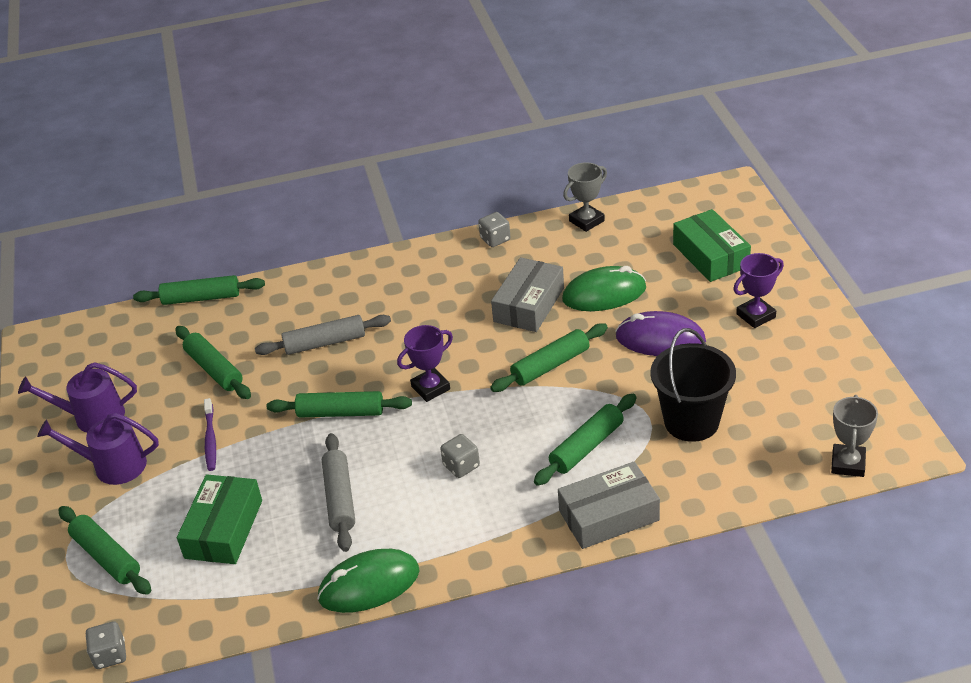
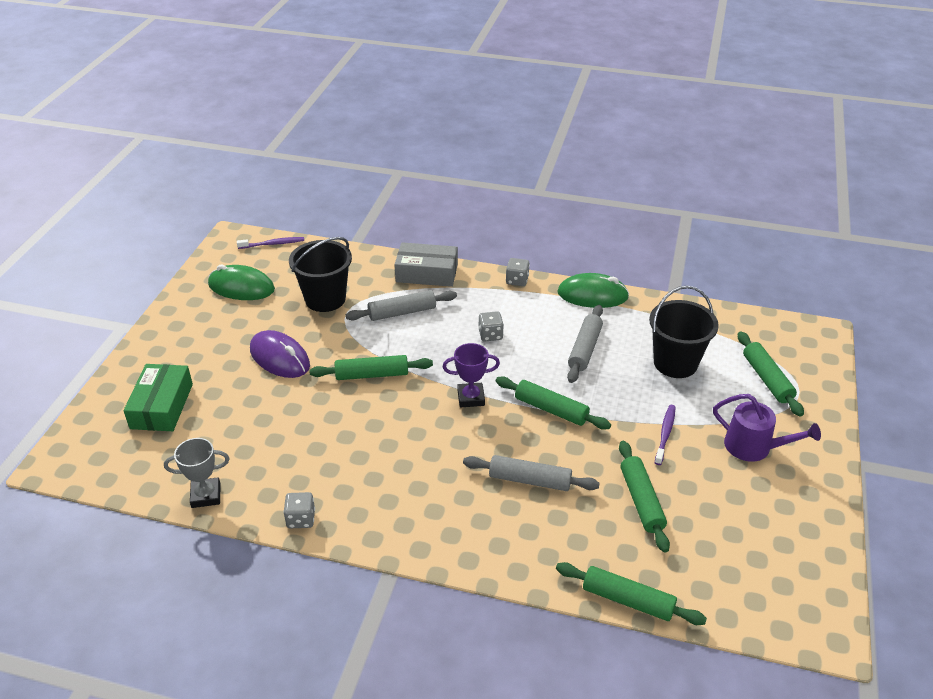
camera: 155 degrees left, 0 degrees up
(93, 417) = (768, 503): purple watering can -> none
(110, 655) = (770, 321): grey dice -> grey dice (517, 280)
(223, 529) = (675, 363): green box -> black bucket
(529, 305) = (338, 432): grey box -> none
(586, 446) = (402, 312): green rolling pin -> grey rolling pin
(604, 294) = (275, 413): green mouse -> green mouse (241, 287)
(756, 316) = (200, 344): purple trophy -> none
(848, 464) = (273, 244): grey trophy -> purple toothbrush

